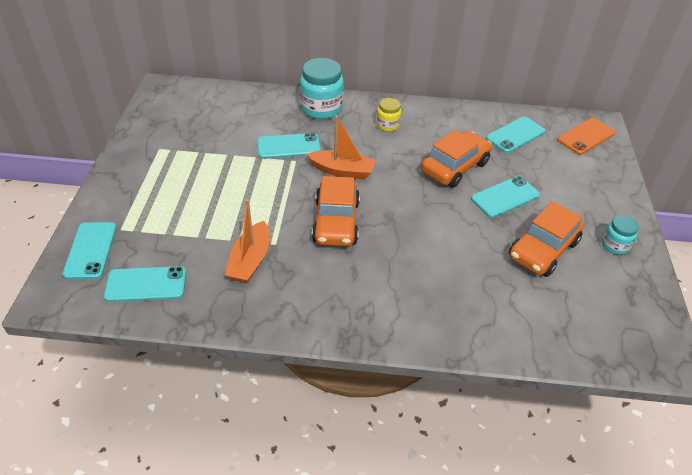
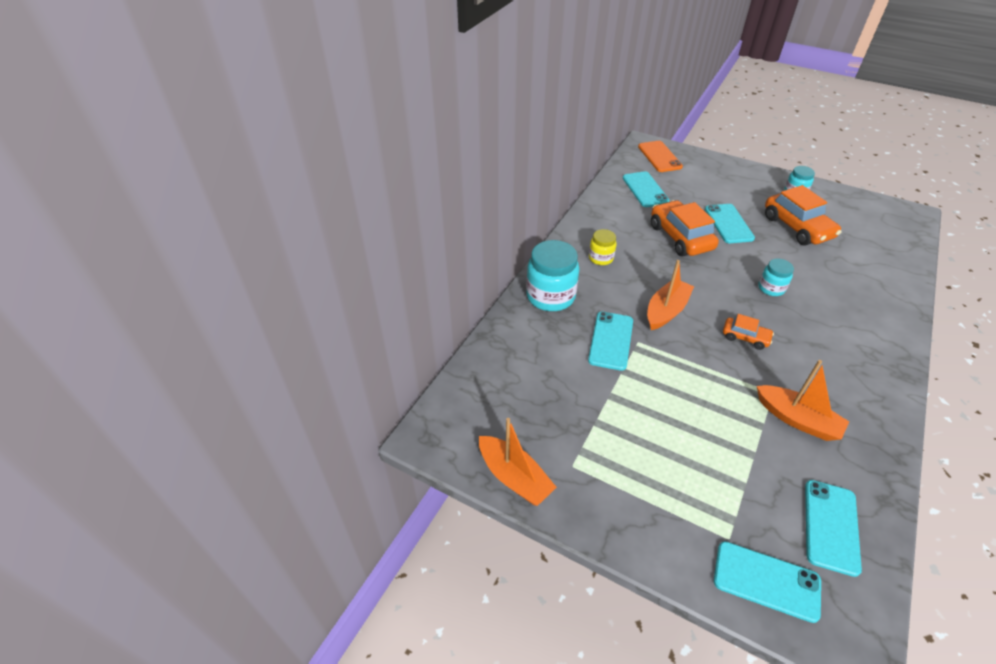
camera: 65 degrees left, 0 degrees up
(141, 126) = (514, 477): none -> orange boat
(336, 222) = (745, 337): orange car -> orange car, size x0.52
(419, 235) = (771, 288): none -> turquoise jar

